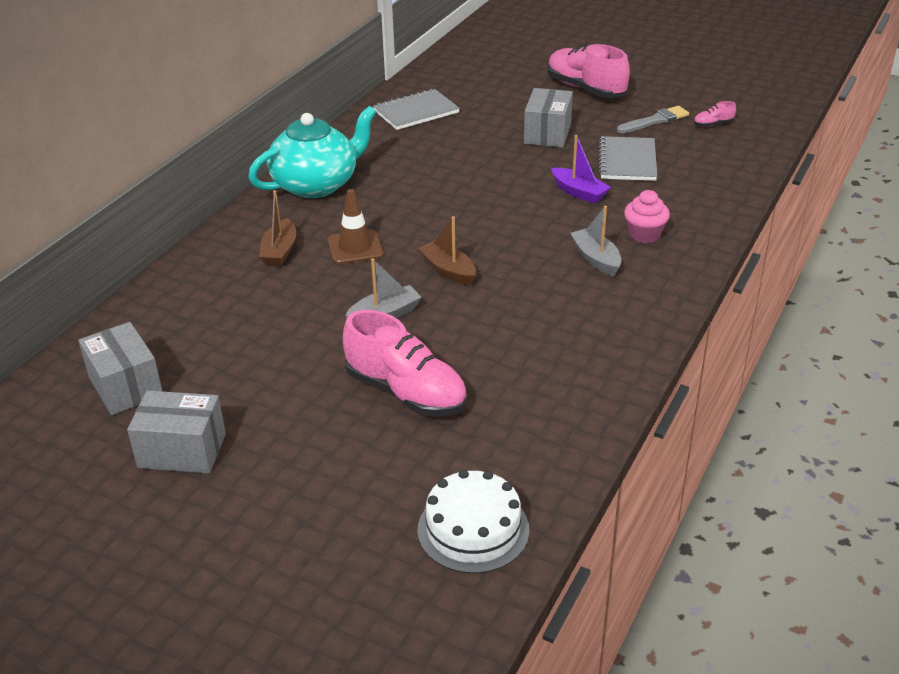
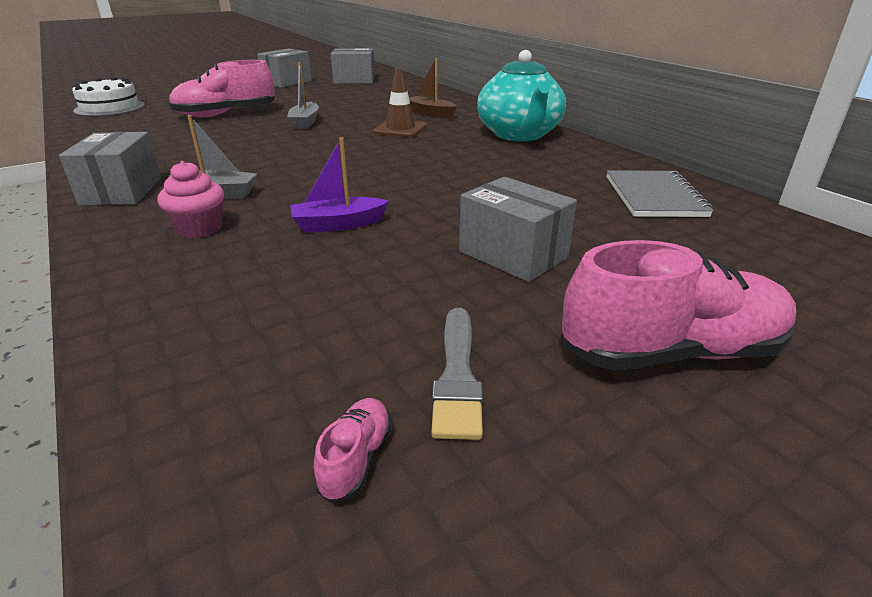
camera: 120 degrees right, 5 degrees down
(448, 270) = (317, 145): brown boat -> none
(627, 161) = (359, 284): grey notebook -> none
(645, 304) = (122, 191): none -> grey box

